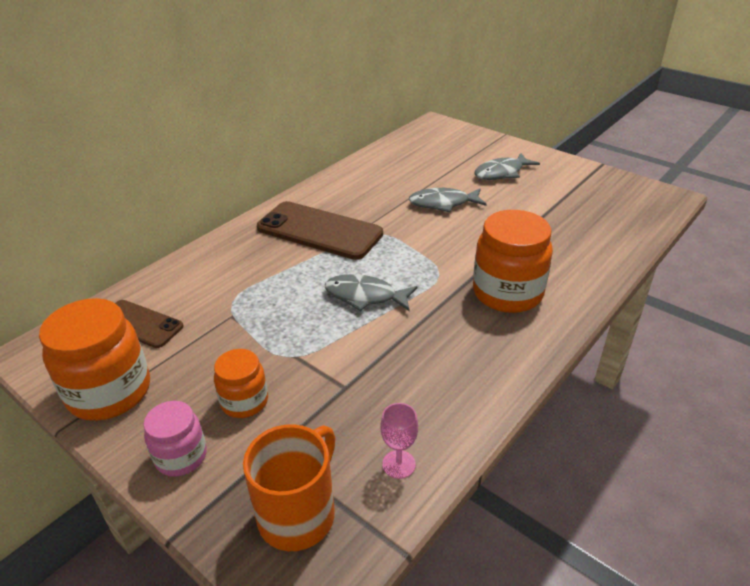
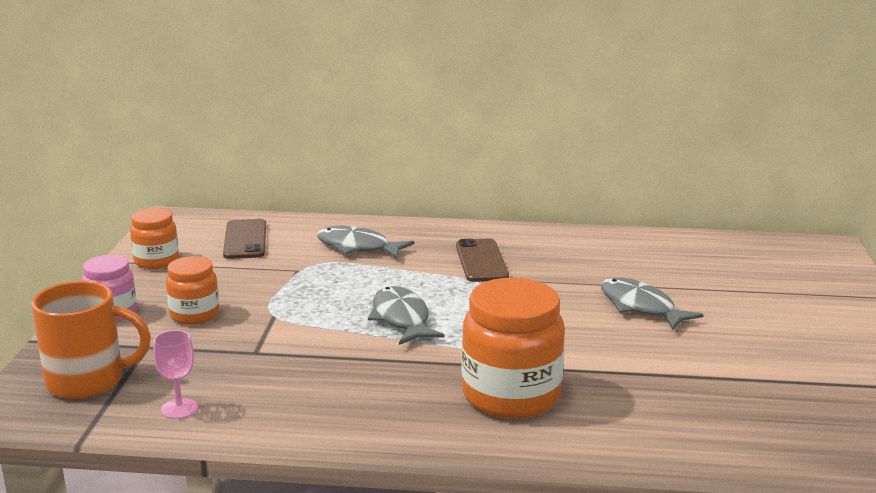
camera: 55 degrees right, 15 degrees down
(109, 392) = (156, 261): orange jar -> orange jar, size x0.57
(319, 231) = (481, 261): brown phone -> brown phone, size x0.59
(501, 173) = (780, 322): grey fish -> grey fish (358, 247)

